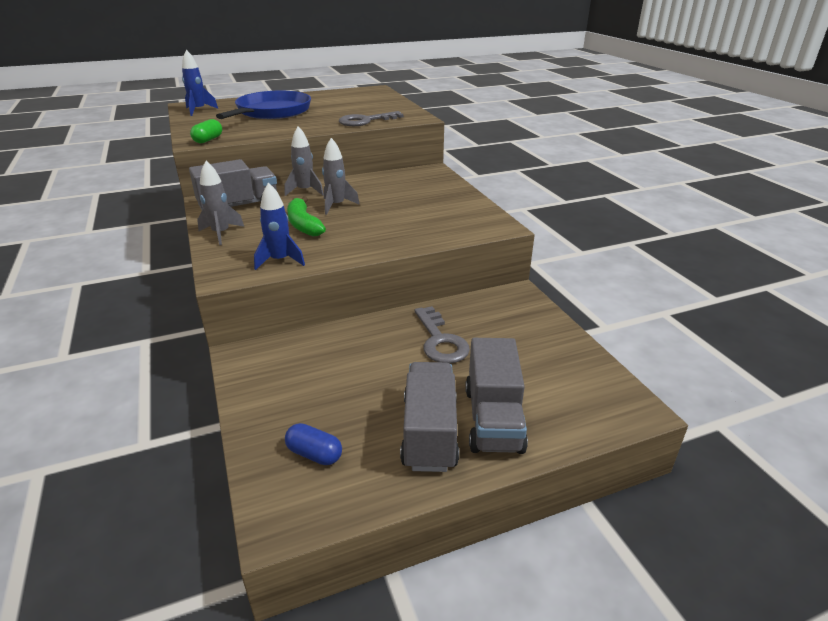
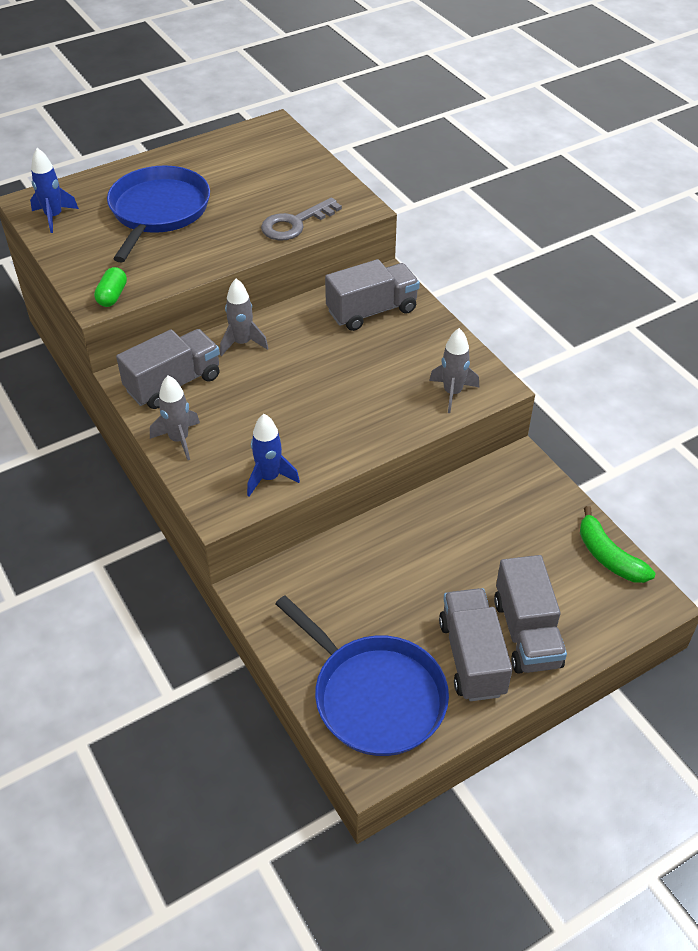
camera: 10 degrees left, 15 degrees up
(303, 225) = (268, 411): green banana -> green banana (608, 556)
(314, 454) = (374, 696): blue capsule -> blue pan
(336, 205) = (293, 369): grey rocket -> grey rocket (452, 393)
(413, 183) = (372, 311): none -> grey truck
(440, 341) = (453, 542): grey key -> none

